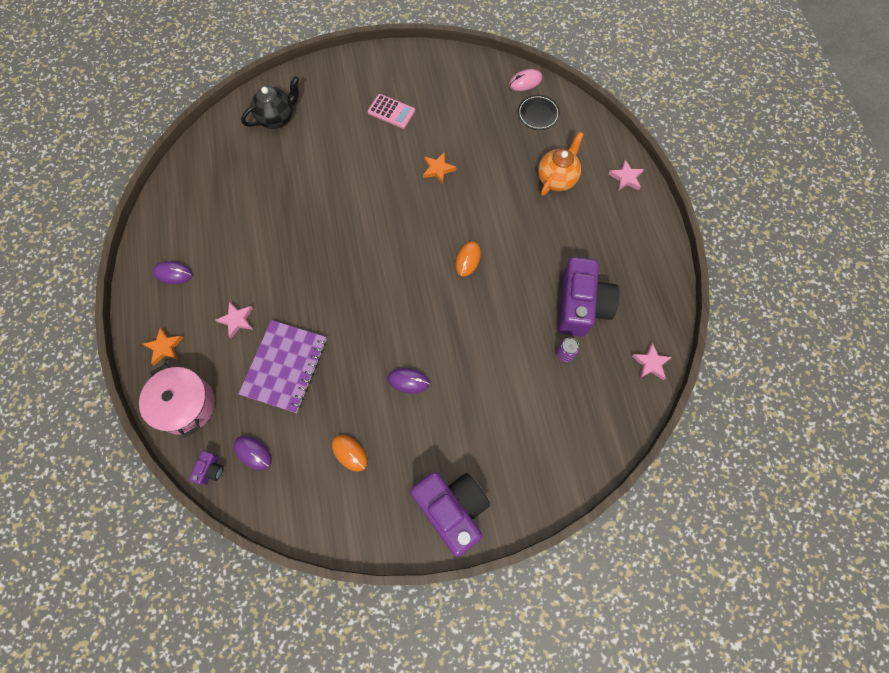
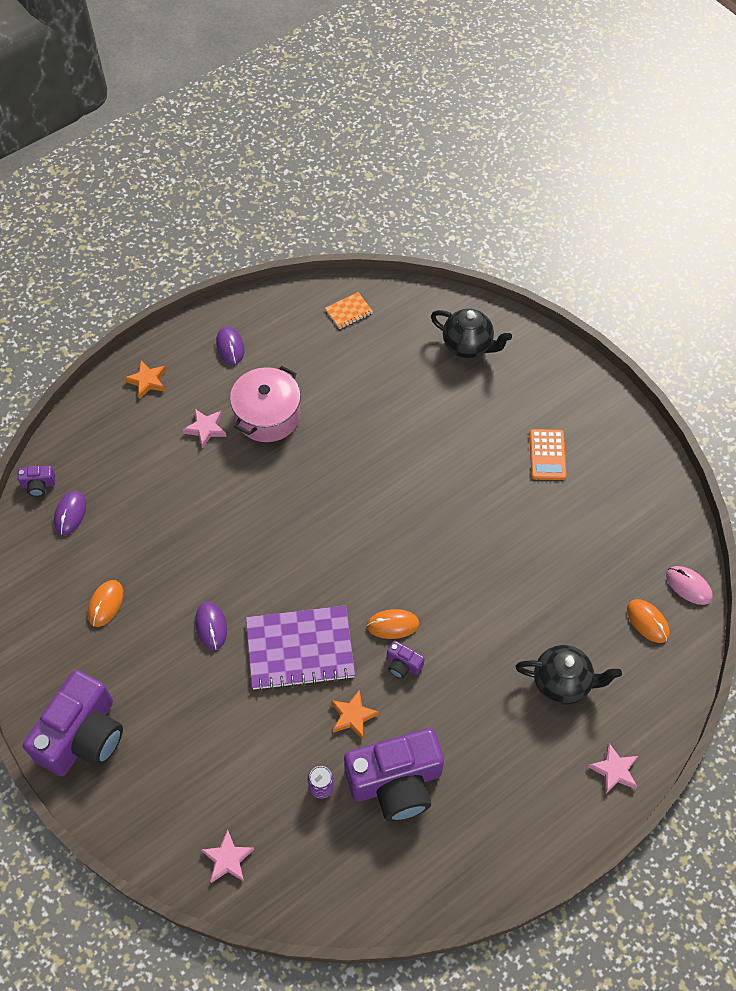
camera: 65 degrees right, 10 degrees down
(185, 405) = (95, 430): pink pot -> pink pot (267, 415)
(197, 179) = (349, 311): none -> orange notebook
(285, 367) = (174, 498): purple notebook -> purple notebook (300, 649)
(391, 112) = (547, 455): pink calculator -> orange calculator
(438, 169) = (497, 540): orange star -> orange star (353, 716)
(500, 265) = (403, 664): none -> purple camera
(538, 114) = (647, 621): black plate -> orange mouse
(557, 179) = (562, 683): orange teapot -> black teapot
(650, 363) = (357, 899): pink star -> pink star (228, 859)

